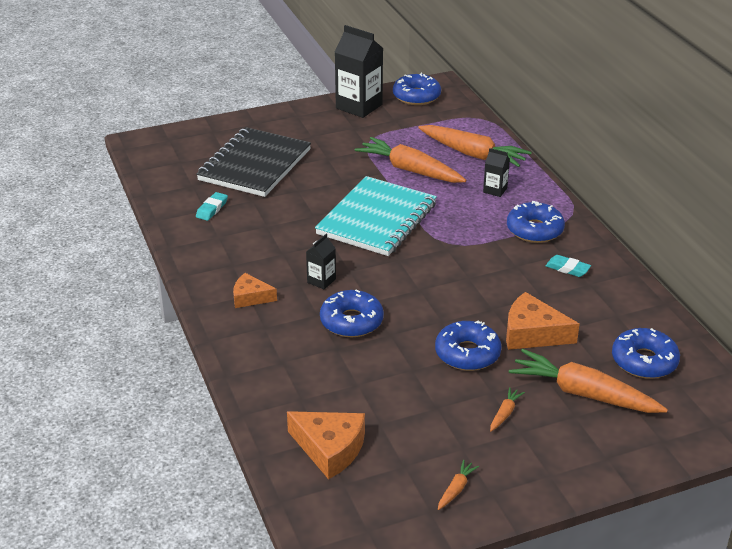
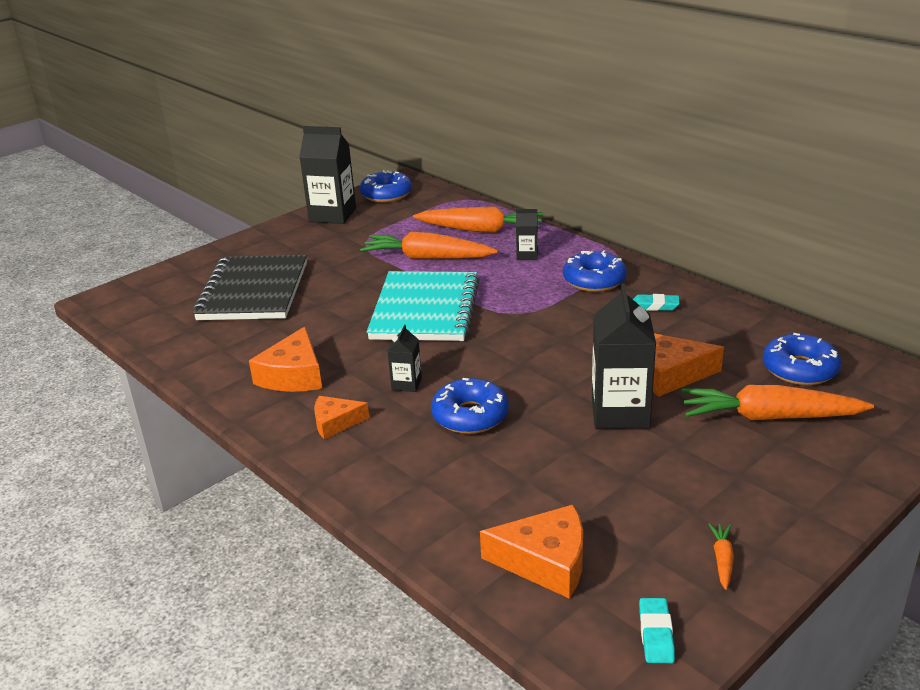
camera: 20 degrees left, 5 degrees down
(212, 209) = (230, 345): turquoise eraser -> turquoise eraser (656, 634)
(243, 249) = (293, 375): none -> orange cheese
(467, 353) = (620, 412): blue donut -> black carton
(505, 413) = (707, 461): orange carrot -> none

